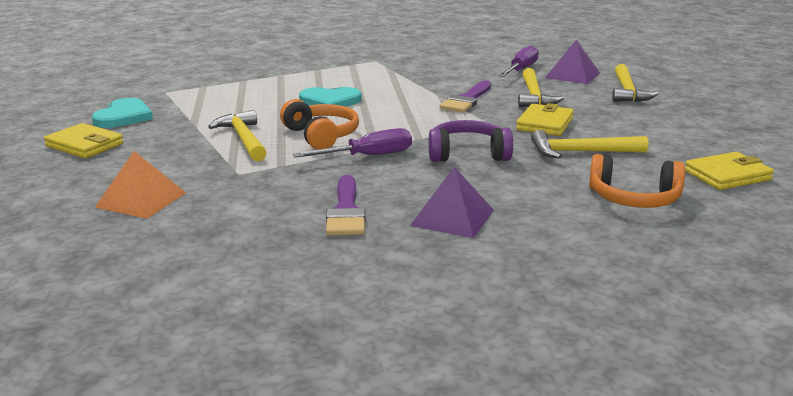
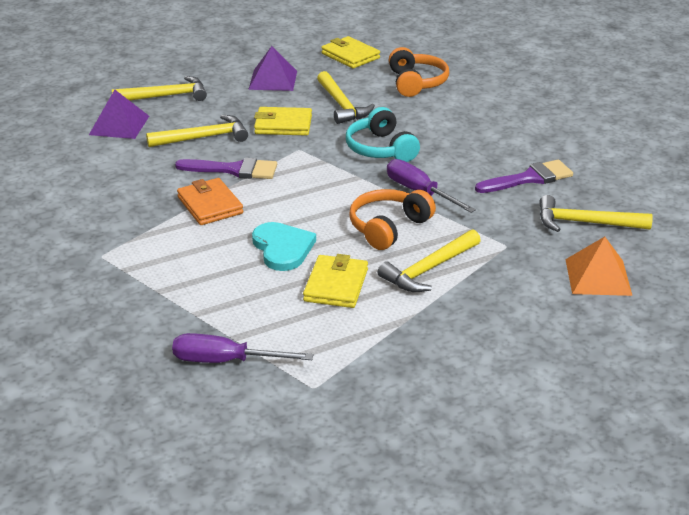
camera: 110 degrees left, 10 degrees up
(84, 145) = (522, 369): yellow wallet -> yellow wallet (336, 285)
(123, 116) = (423, 382): turquoise heart -> none
(230, 218) = (585, 223): none -> yellow hammer
(415, 89) = (210, 205): none -> orange wallet
(452, 217) = (501, 138): purple pyramid -> purple pyramid (273, 80)
(467, 154) = (380, 149): purple headphones -> turquoise headphones
(520, 70) = (109, 154): purple screwdriver -> purple screwdriver (226, 361)

